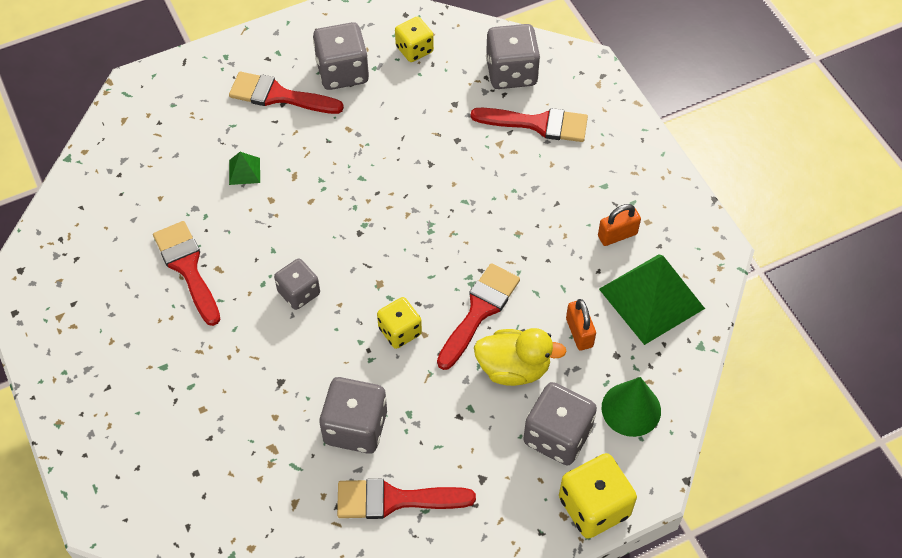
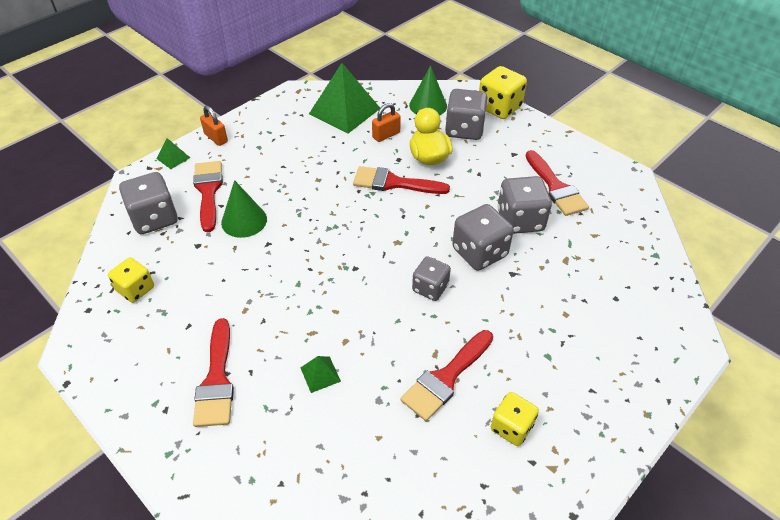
camera: 110 degrees left, 10 degrees down
(342, 72) = (174, 336): grey dice -> grey dice (479, 252)
(400, 331) = (432, 219): yellow dice -> yellow dice (511, 427)
(475, 148) = (244, 221): none -> green cone
(612, 99) = (173, 158): none -> green pyramid
(617, 235) = (300, 133): orange padlock -> orange padlock (216, 138)

